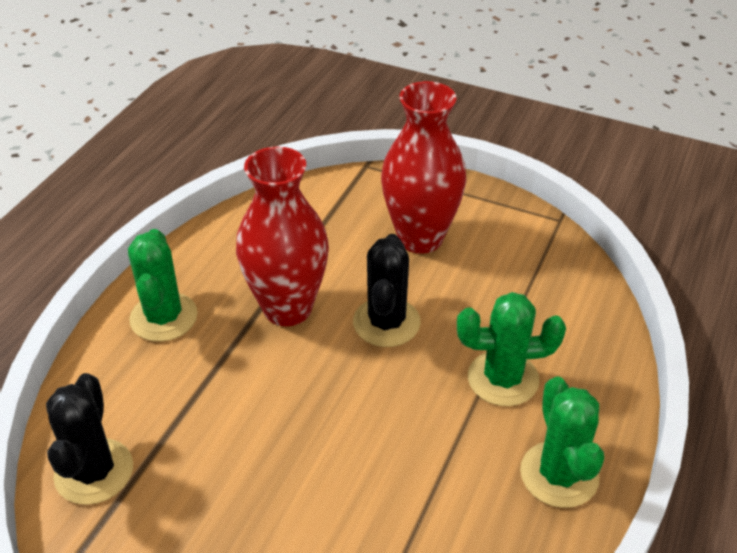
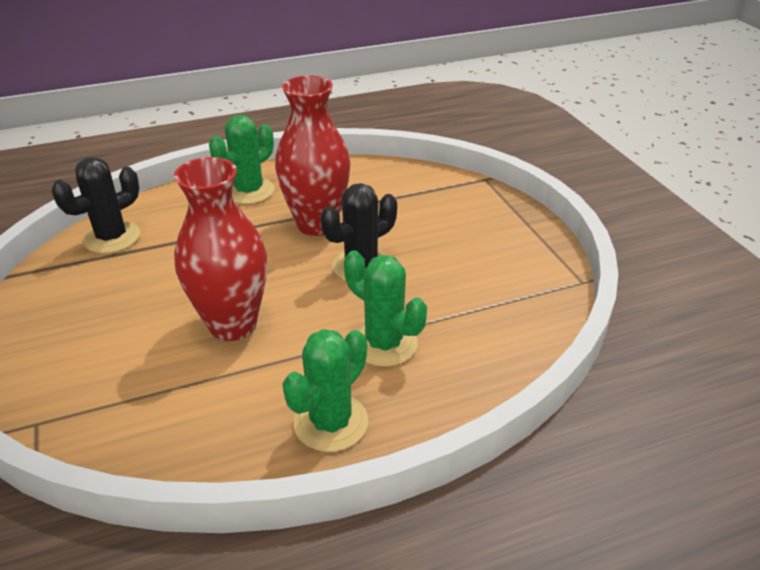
camera: 45 degrees right, 5 degrees down
(420, 238) = (457, 235): red vase -> red vase (233, 324)

